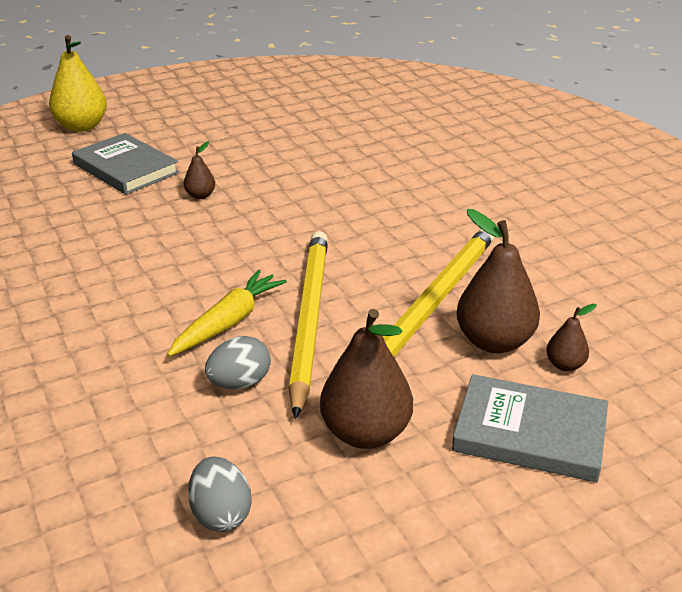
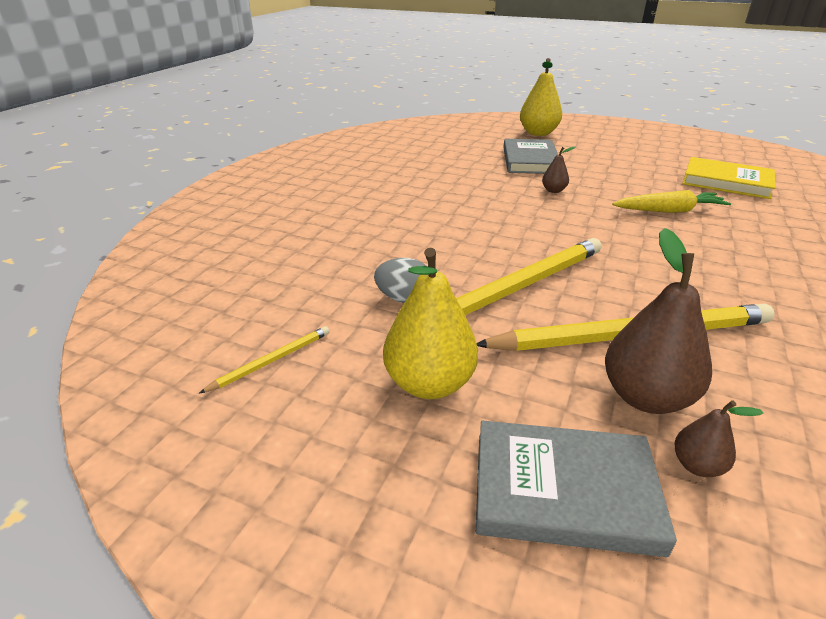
camera: 50 degrees right, 0 degrees up
(221, 514) = (271, 361): grey egg -> yellow pencil
(228, 322) = (456, 263): yellow carrot -> yellow carrot (669, 211)
(325, 118) = (726, 182): none -> yellow book
(365, 433) = (429, 384): brown pear -> yellow pear
(529, 433) = (564, 490): grey book -> grey book turned 60 degrees counterclockwise

